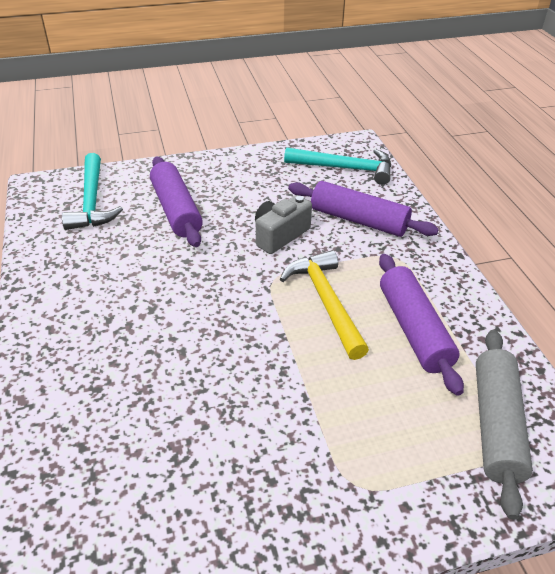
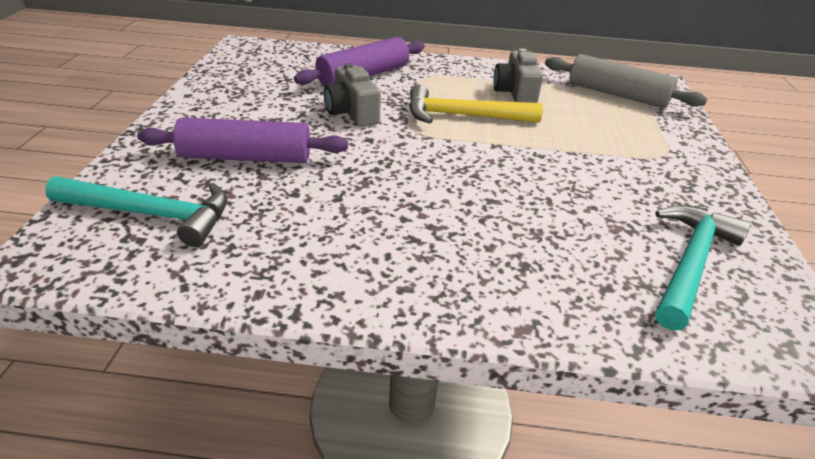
camera: 70 degrees left, 5 degrees down
(345, 168) = (278, 60): turquoise hammer -> turquoise hammer (690, 263)
(413, 329) = (515, 93): purple rolling pin -> grey camera

